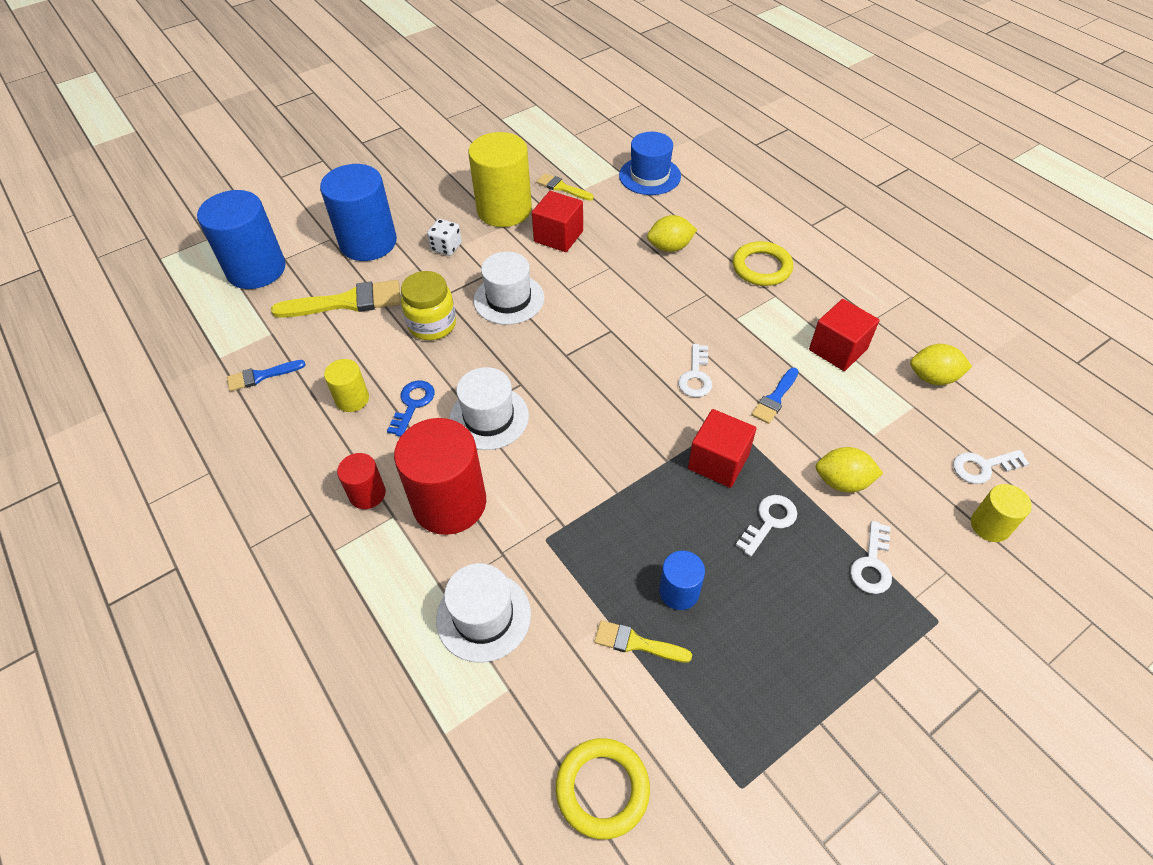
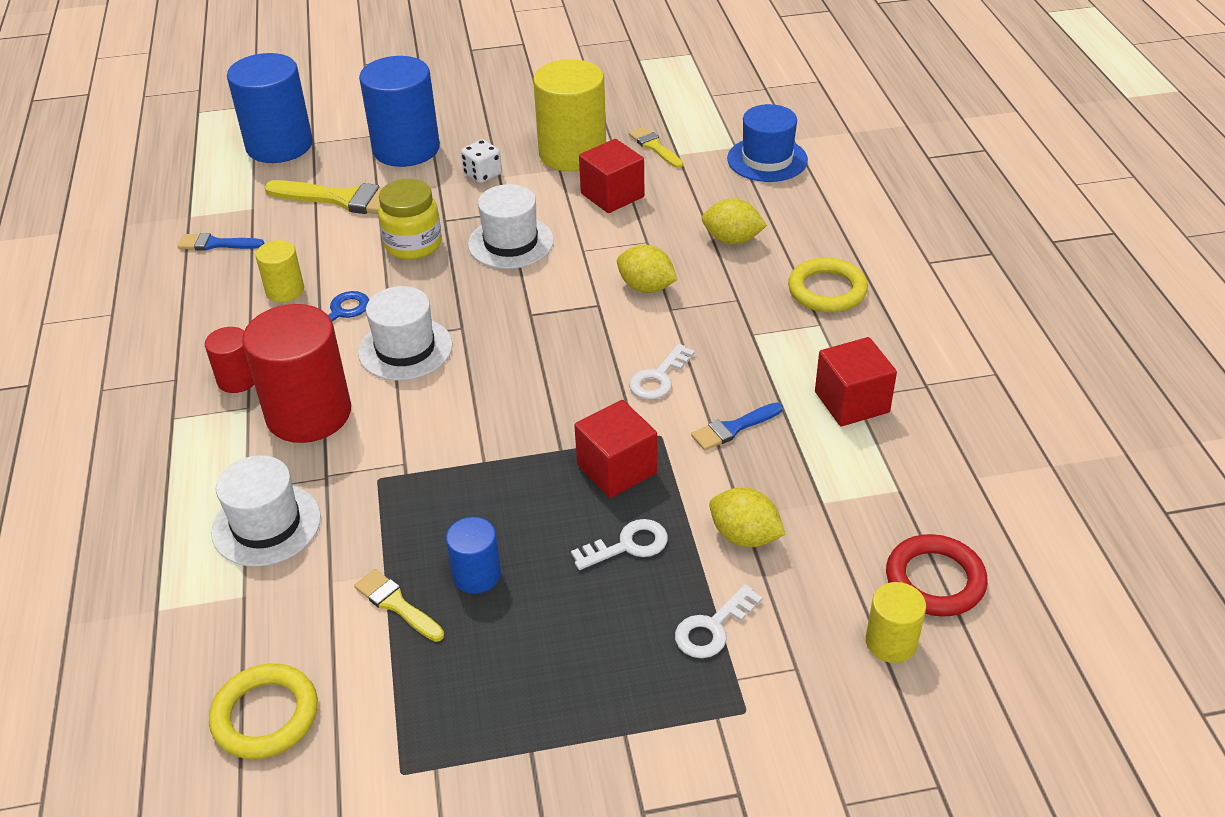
camera: 25 degrees right, 10 degrees down
(933, 378) = (949, 468): yellow lemon -> yellow lemon (646, 287)
(983, 467) = (935, 580): white key -> red ring

